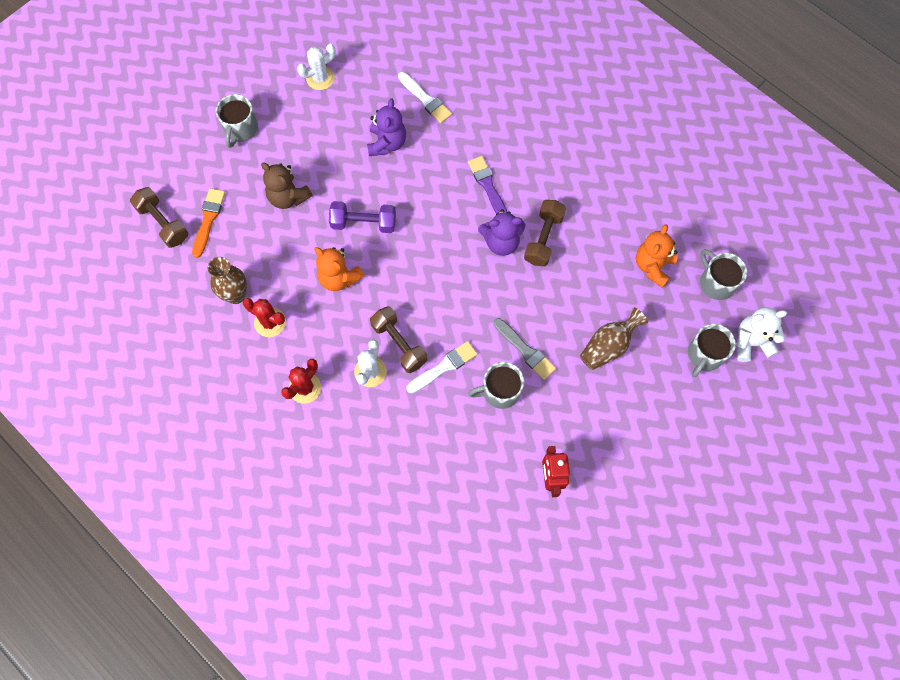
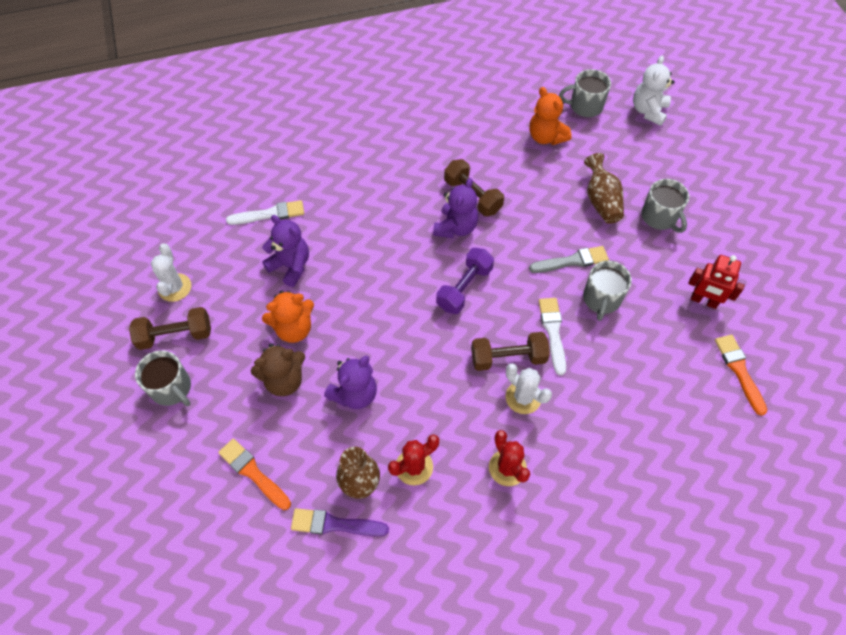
camera: 60 degrees left, 10 degrees down
(163, 223) = (222, 524): brown dumbbell -> brown dumbbell (175, 335)
(304, 250) = (355, 394): none -> purple teddy bear
(339, 278) = (405, 377): orange teddy bear -> orange teddy bear (294, 329)
(363, 223) = (361, 327): purple dumbbell -> purple dumbbell (464, 288)
(488, 186) = (393, 210): purple brush -> purple brush (334, 524)
(495, 533) = (739, 370): none -> orange brush
(704, 355) = (643, 144): grey mug -> grey mug (659, 217)

